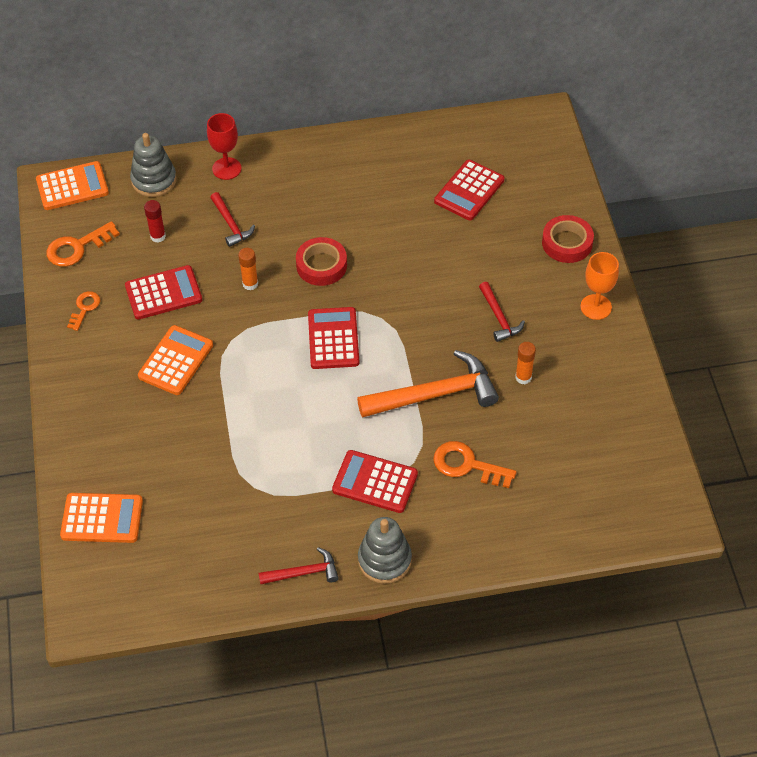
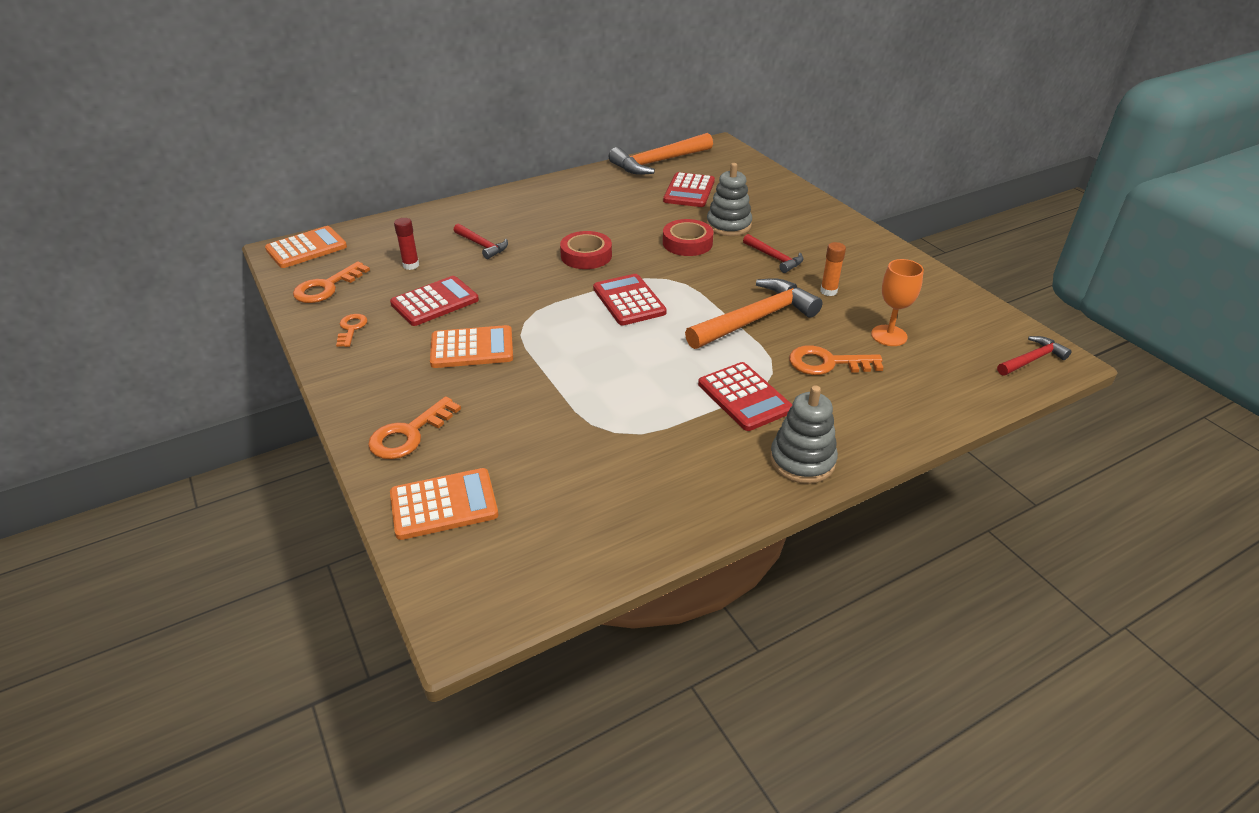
camera: 20 degrees left, 15 degrees down
(97, 442) = (409, 434): none -> orange key
(154, 180) = (390, 231): grey stacking toy -> grey stacking toy (728, 225)
(176, 361) = (472, 348): orange calculator -> orange calculator turned 75 degrees clockwise
(226, 168) = (459, 213): red goblet -> none
(250, 284) = (522, 279): orange glue stick -> none
(304, 572) = (720, 496): red hammer -> red hammer (1032, 359)
(375, 482) = (744, 397): red calculator -> red calculator turned 120 degrees counterclockwise
(461, 132) = (658, 162): none -> orange hammer
(567, 243) = (795, 205): red tape -> red tape (687, 243)
(596, 307) = (852, 237): orange goblet -> orange goblet (889, 335)

